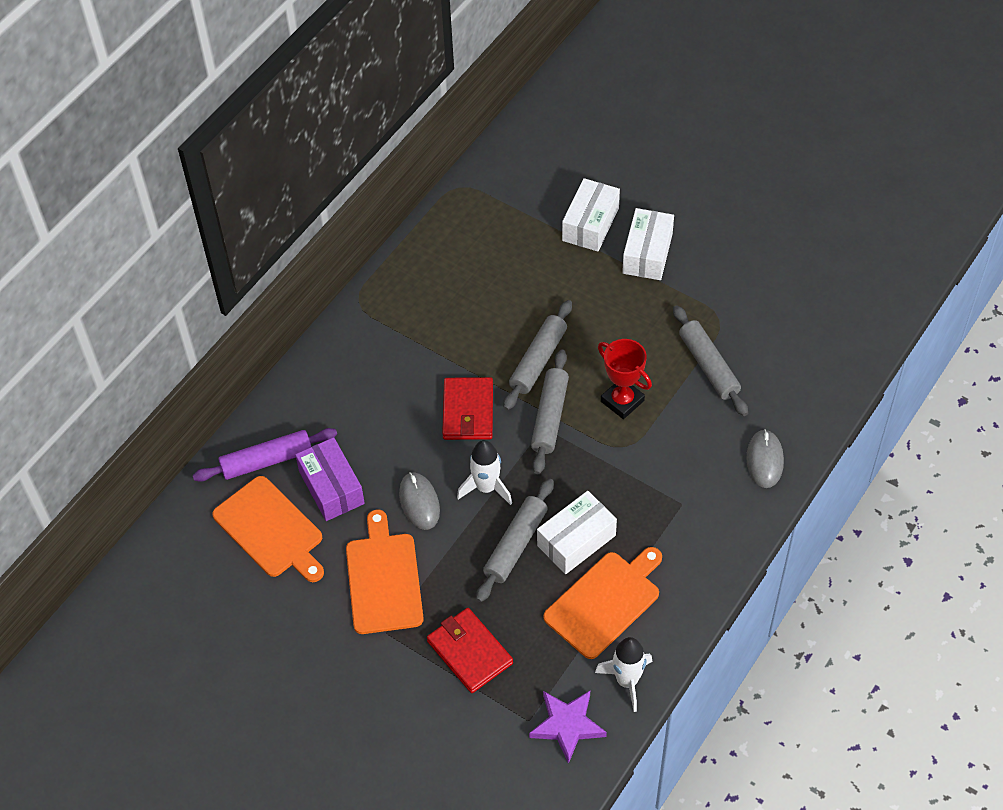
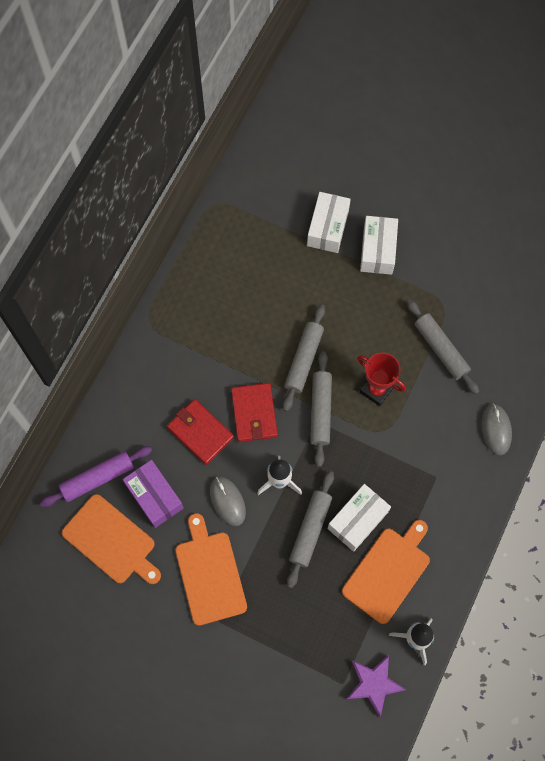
camera: 10 degrees left, 15 degrees up
(469, 652) = (288, 630): red wallet -> red wallet (200, 432)

